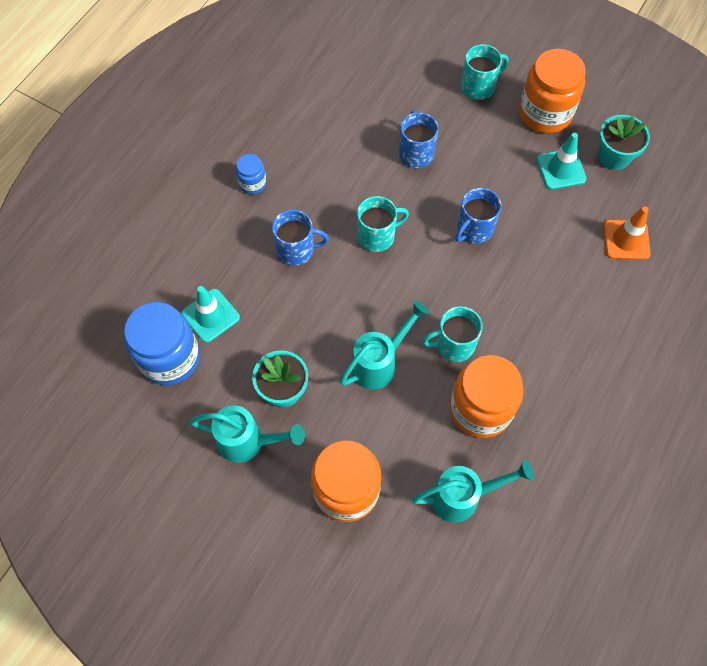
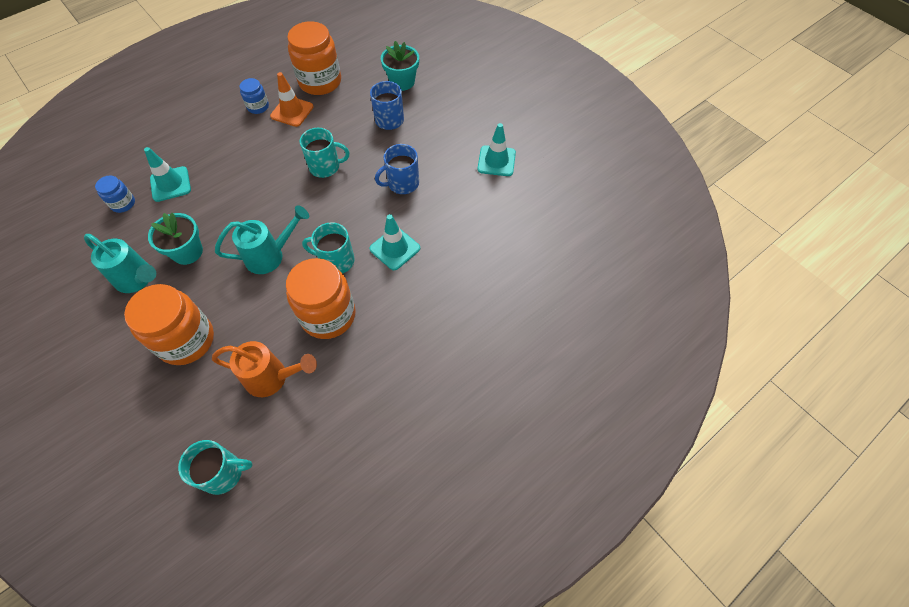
camera: 20 degrees right, 5 degrees down
(170, 358) = (123, 203): blue jar -> blue jar, size x0.49
(296, 250) = (260, 159): blue mug -> none
(463, 496) = (273, 378): turquoise watering can -> orange watering can
(479, 86) = (464, 88): turquoise mug -> turquoise mug (223, 473)
(508, 309) = (395, 248): none -> turquoise traffic cone
(545, 113) = (506, 119): orange jar -> orange jar (320, 82)
(614, 157) = (545, 164): turquoise flower pot -> turquoise flower pot (402, 82)
(626, 240) = (521, 227): orange traffic cone -> orange traffic cone (292, 111)

